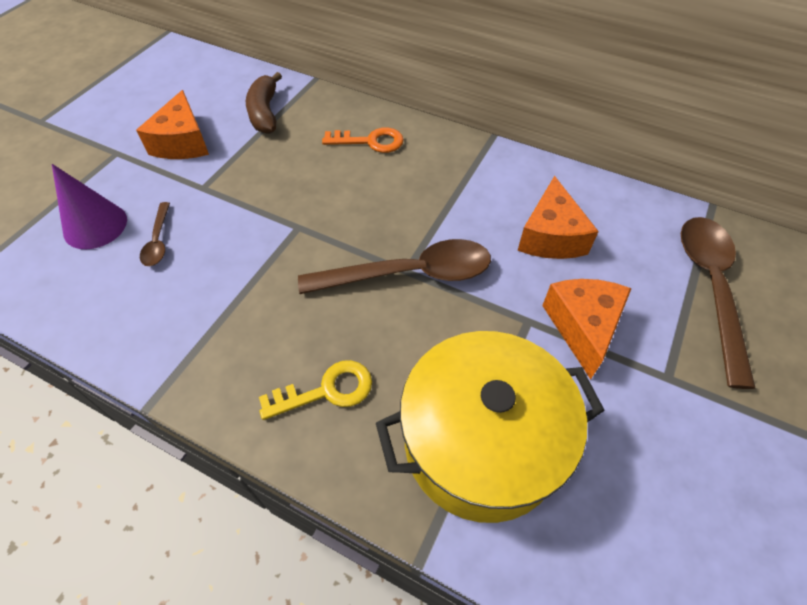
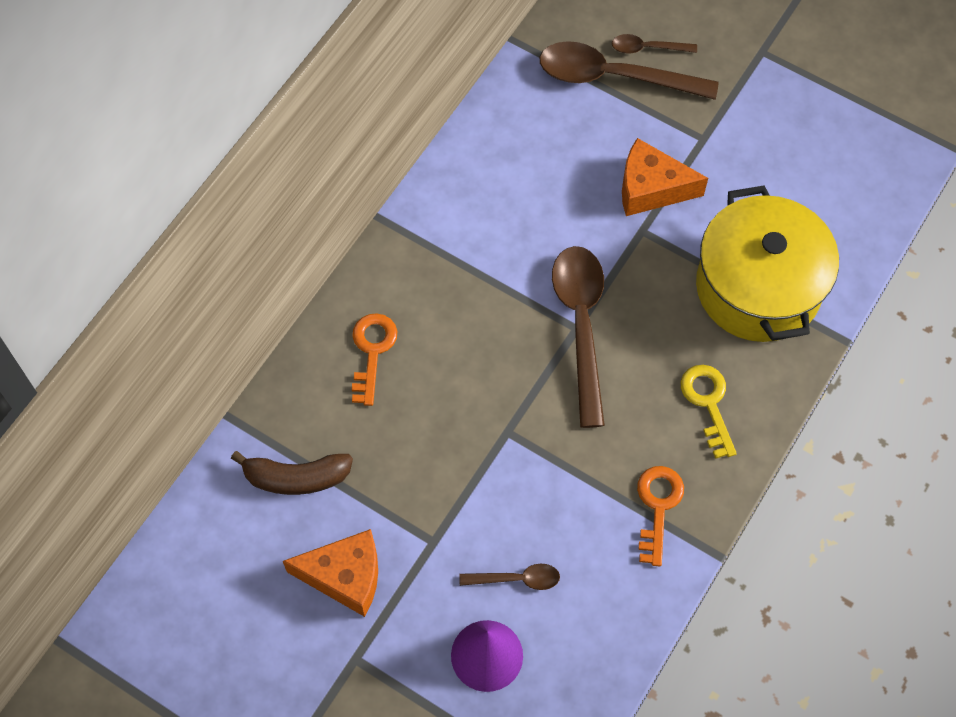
camera: 85 degrees left, 10 degrees up
(210, 346) = (658, 507): none -> orange key
(551, 236) = (541, 191): orange cheese -> none
(764, 316) = (647, 48): none -> brown spoon

